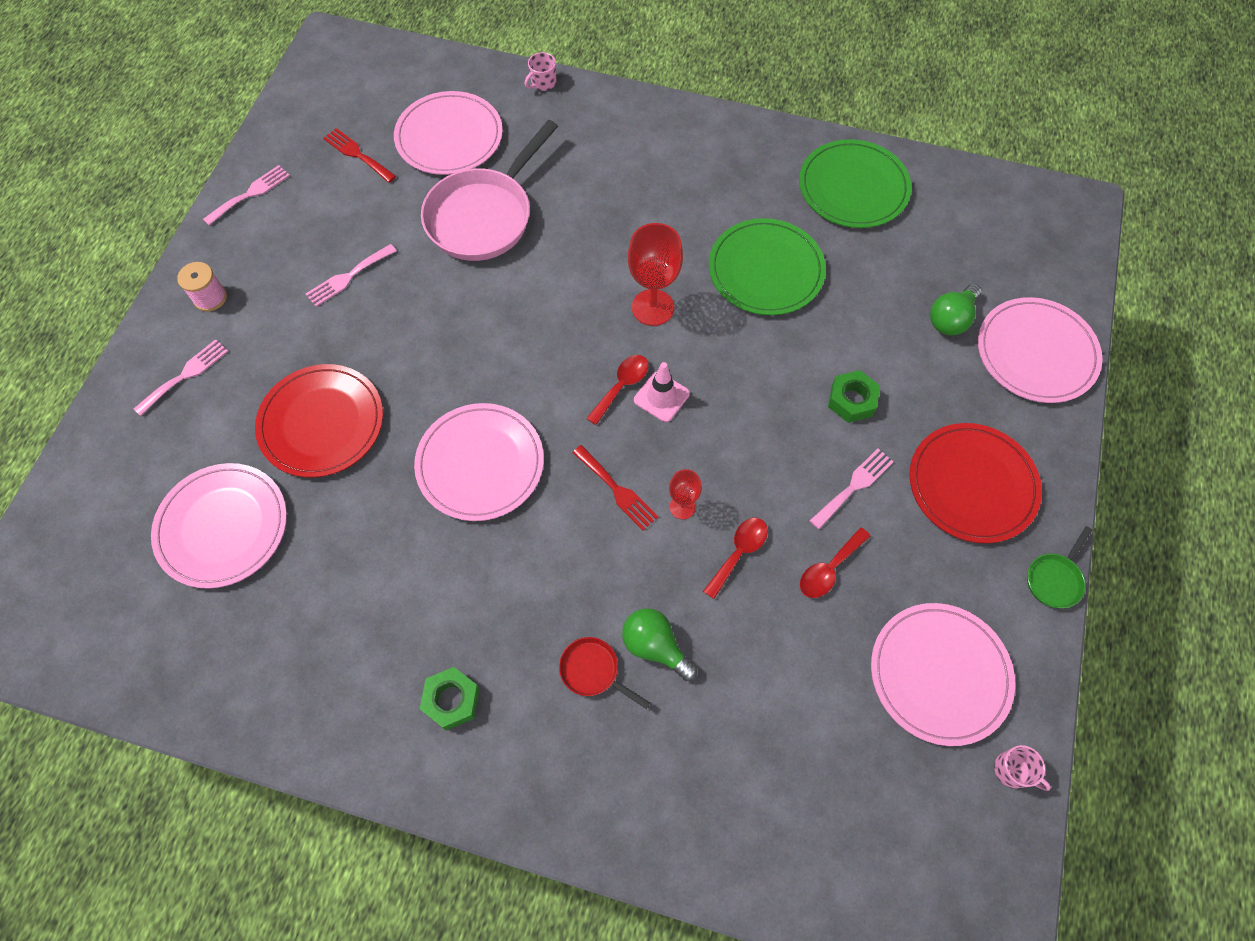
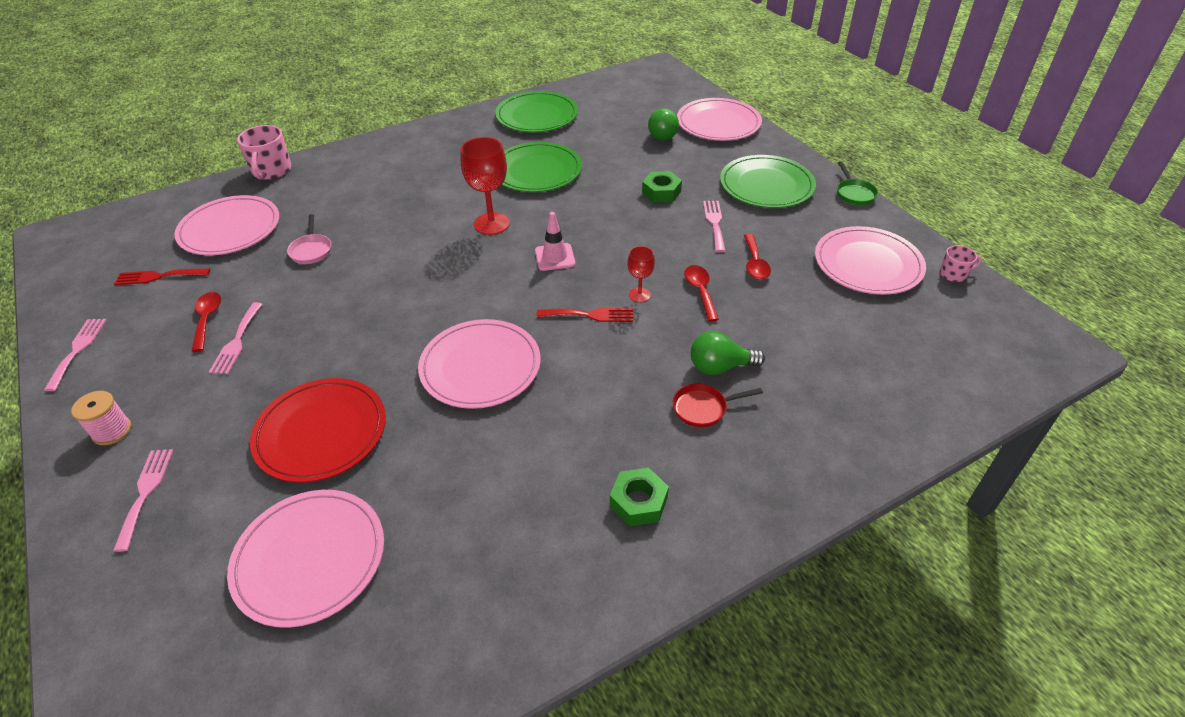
camera: 45 degrees left, 20 degrees down
(484, 216) = (311, 250): pink pan -> pink pan, size x0.44
(543, 83) = (271, 171): pink mug -> pink mug, size x1.77
(622, 386) = (523, 268): red spoon -> red spoon (207, 319)
(972, 484) = (766, 185): red plate -> green plate

